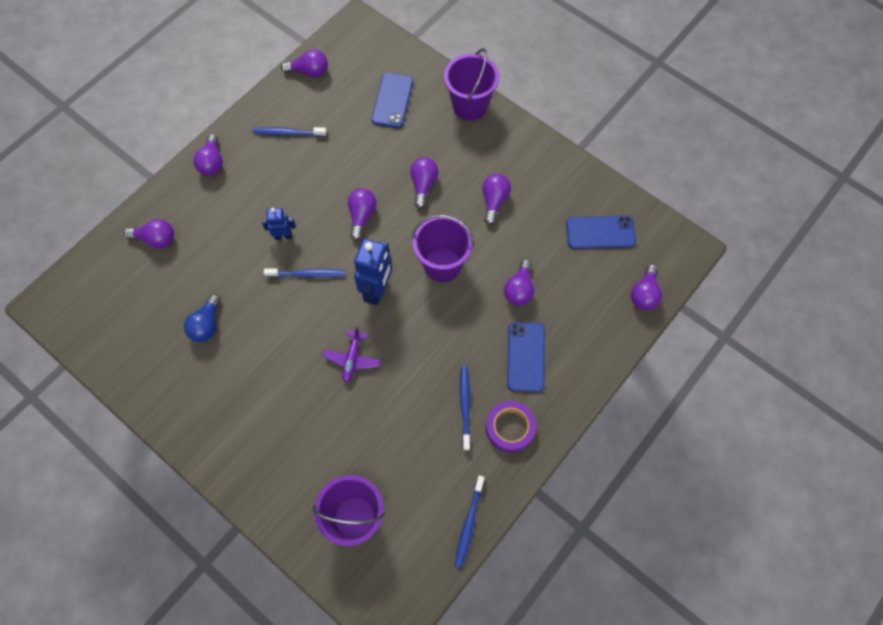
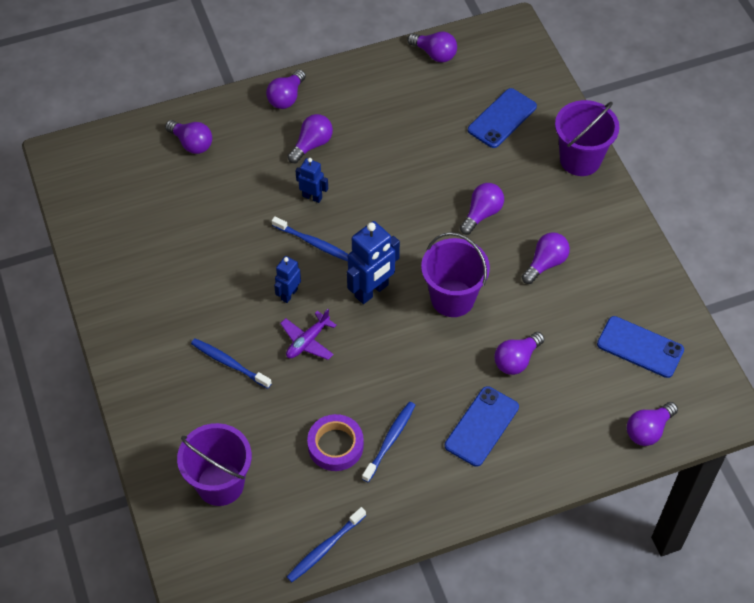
camera: 30 degrees right, 10 degrees down
(207, 325) = (191, 242): blue light bulb -> none
(288, 133) = (377, 103): blue toothbrush -> blue toothbrush (229, 363)
(313, 327) = (289, 294): none -> blue robot
(361, 216) = (400, 214): purple light bulb -> purple light bulb (312, 145)
(510, 428) = (422, 484): purple tape -> purple tape (335, 445)

